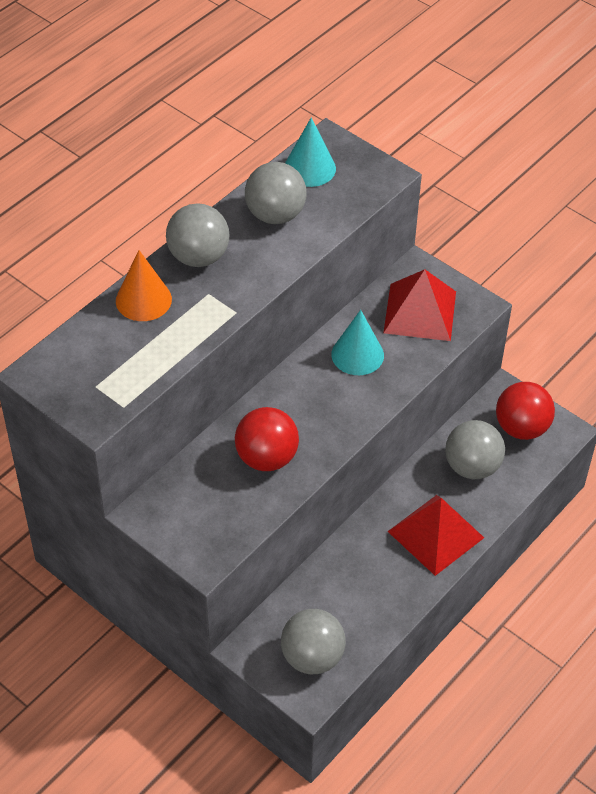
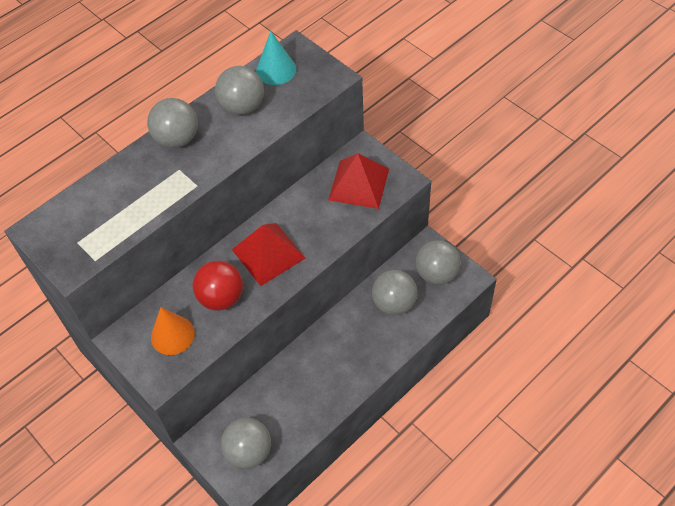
camera: 10 degrees right, 5 degrees up
(143, 300) = (128, 172): orange cone -> orange cone (172, 335)
(357, 354) = (305, 216): turquoise cone -> none
(435, 534) = (358, 357): red pyramid -> red pyramid (268, 253)
(521, 428) = (436, 274): red ball -> grey ball

